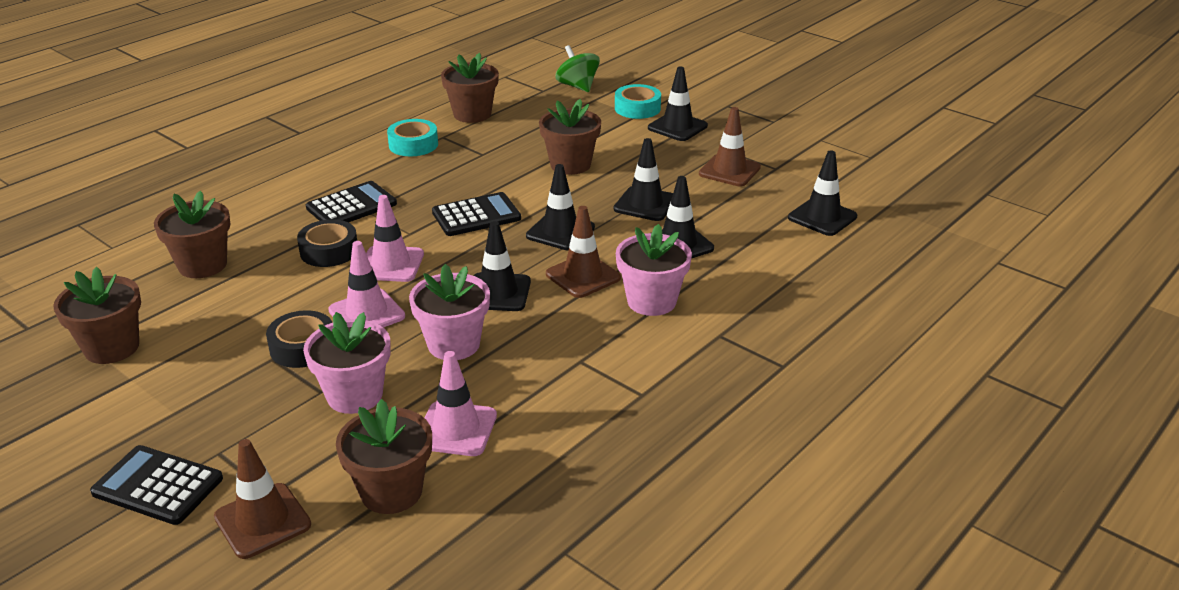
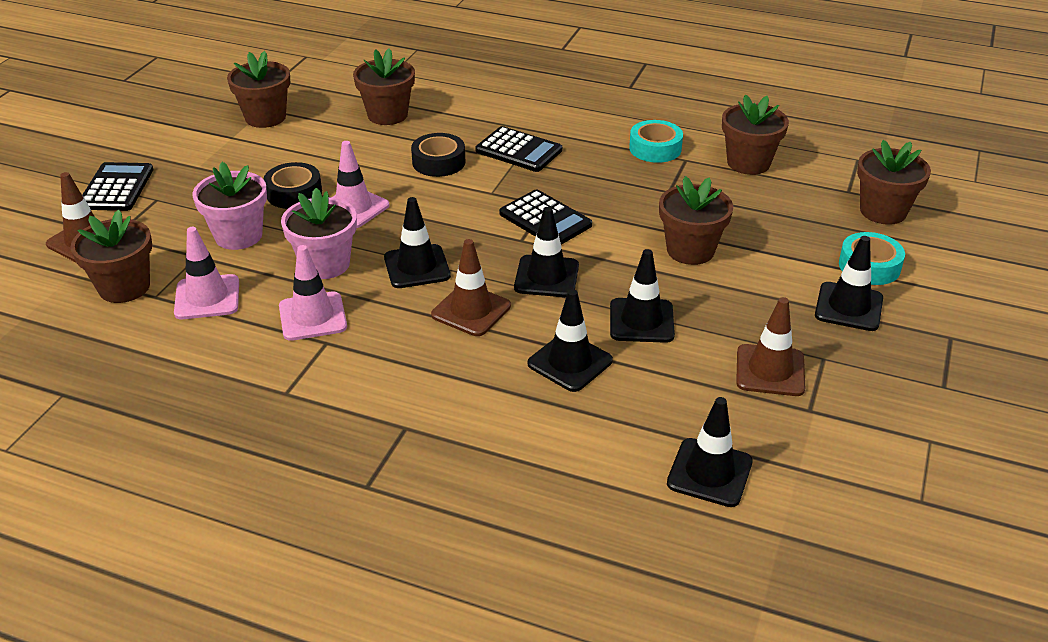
camera: 70 degrees right, 5 degrees up
(391, 264) = (434, 198): pink traffic cone -> pink traffic cone (312, 317)
(577, 86) = (883, 211): green spinning top -> brown flower pot
(651, 301) = (447, 366): pink flower pot -> none

